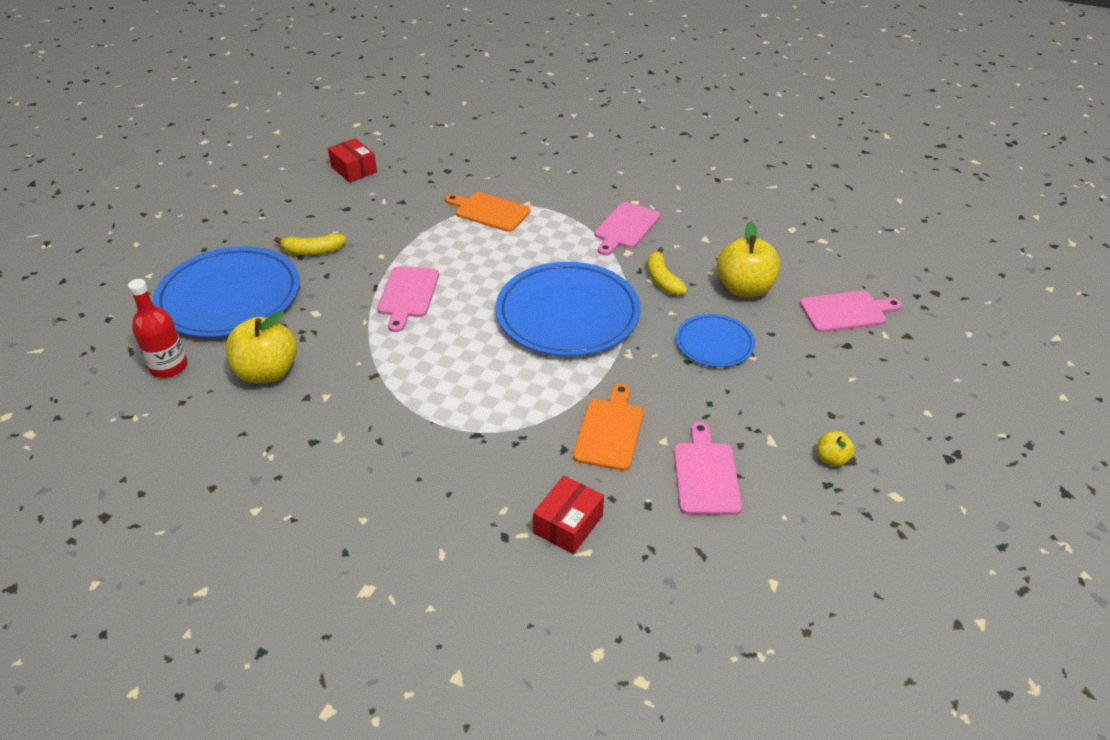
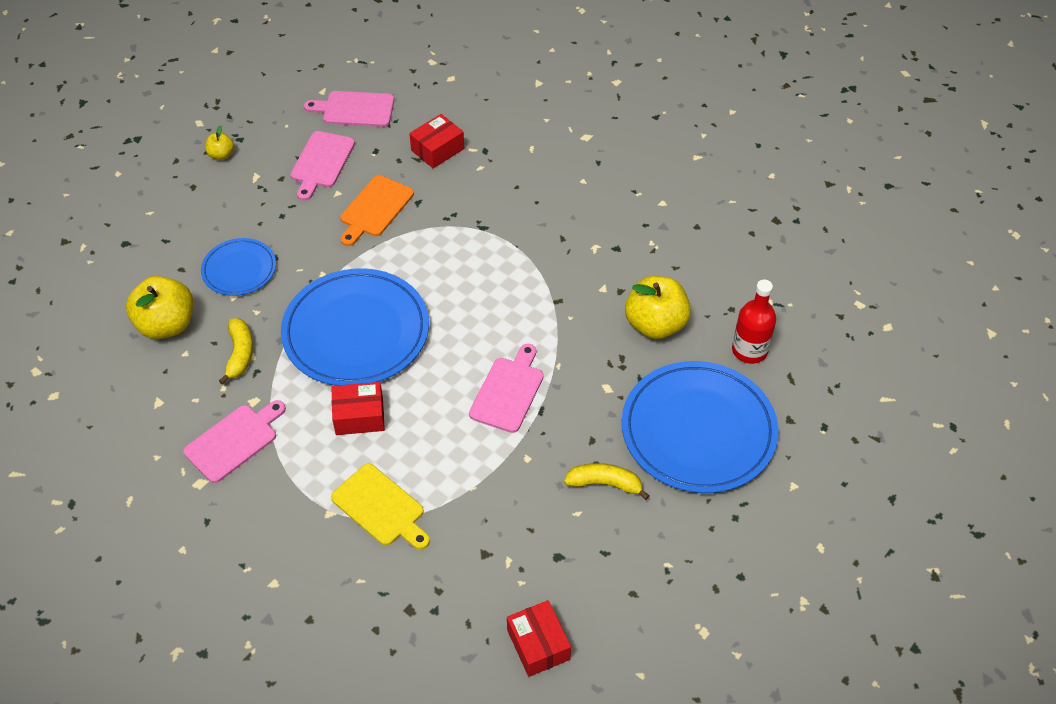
camera: 165 degrees left, 10 degrees up
(489, 211) = (381, 507): orange cutting board -> yellow cutting board
(533, 258) = (359, 416): none -> red box
(846, 311) = (94, 277): pink cutting board -> pink cutting board (355, 109)

